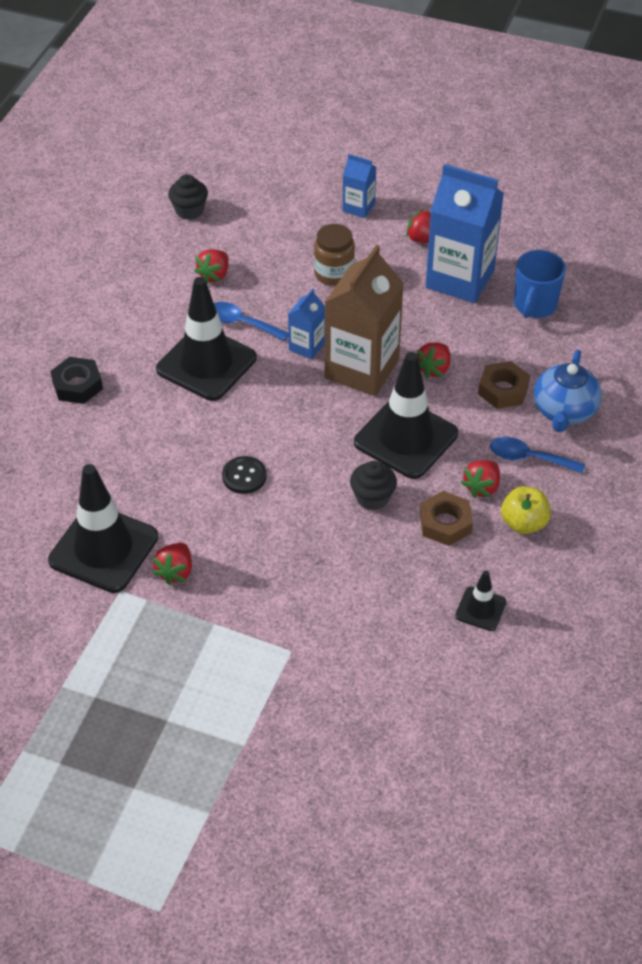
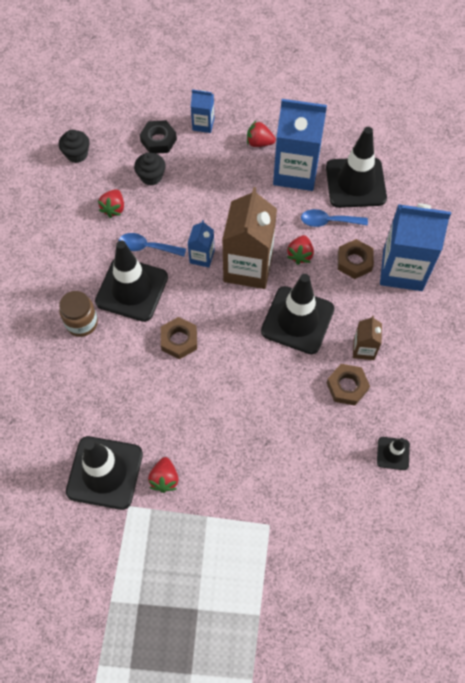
camera: 15 degrees left, 15 degrees up
(77, 385) = (40, 332): black nut -> black nut (158, 140)
(244, 476) = (190, 382): black button -> none
(246, 429) = (179, 340): none -> brown nut
(334, 274) = (202, 187): brown jar -> brown jar (81, 323)
(372, 498) = (289, 378): black cupcake -> black cupcake (151, 176)
(482, 487) = (364, 349): red strawberry -> brown carton
(523, 523) = (402, 372): yellow apple -> none
(528, 458) = (389, 316): blue spoon -> blue spoon (328, 221)
(534, 305) = (355, 183): blue mug -> black traffic cone
(564, 411) = (402, 270): blue teapot -> blue carton

